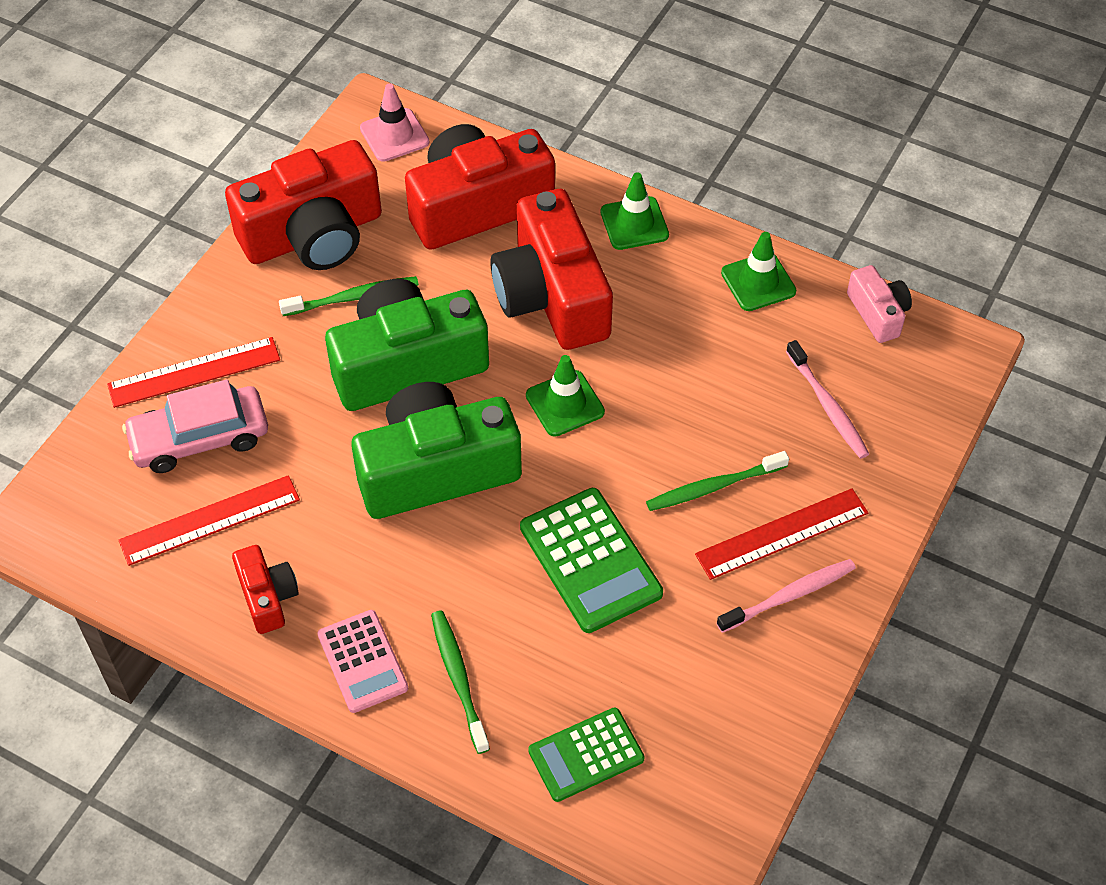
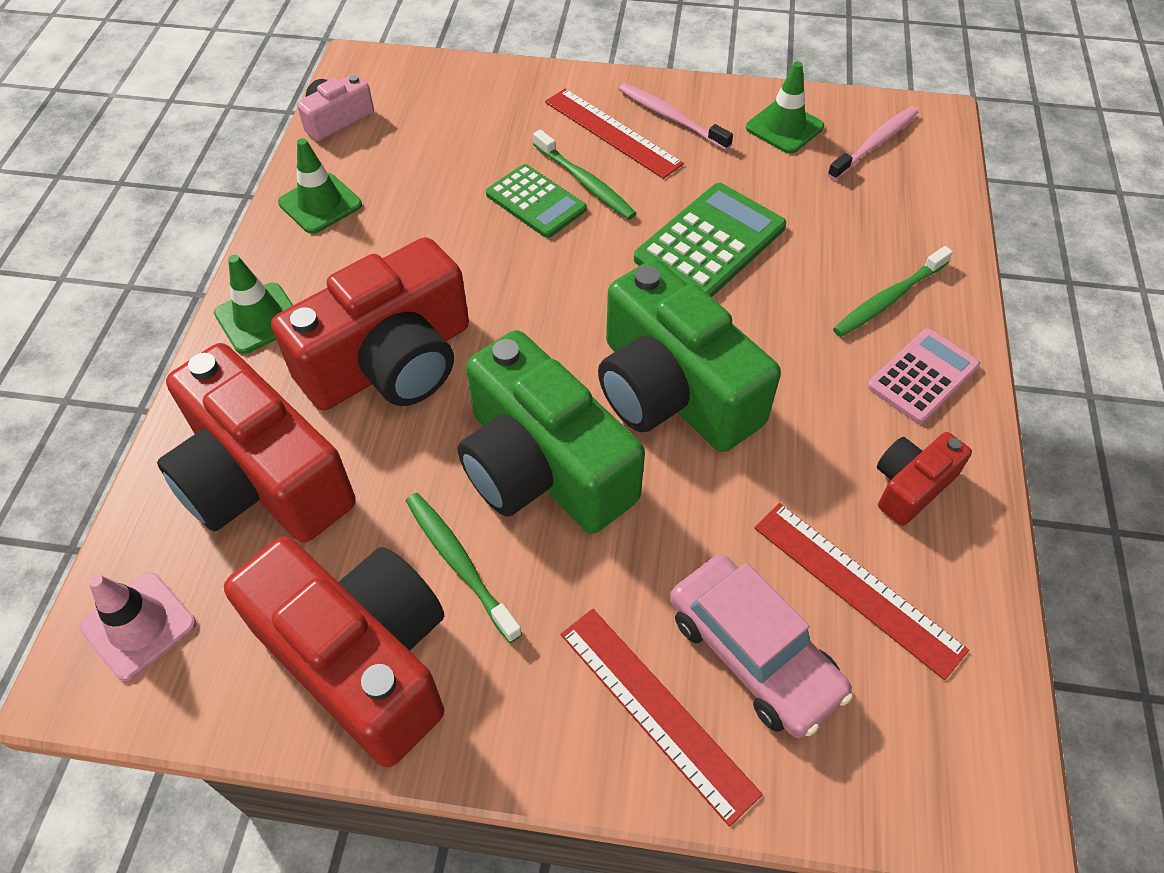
camera: 110 degrees left, 0 degrees up
(565, 404) = (537, 310): green traffic cone -> green traffic cone (784, 127)
(586, 755) = (895, 198): green calculator -> green calculator (536, 202)
(827, 406) = (460, 131): pink toothbrush -> pink toothbrush (875, 144)

